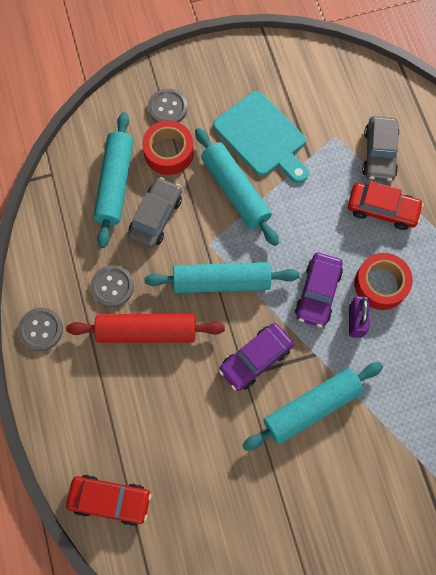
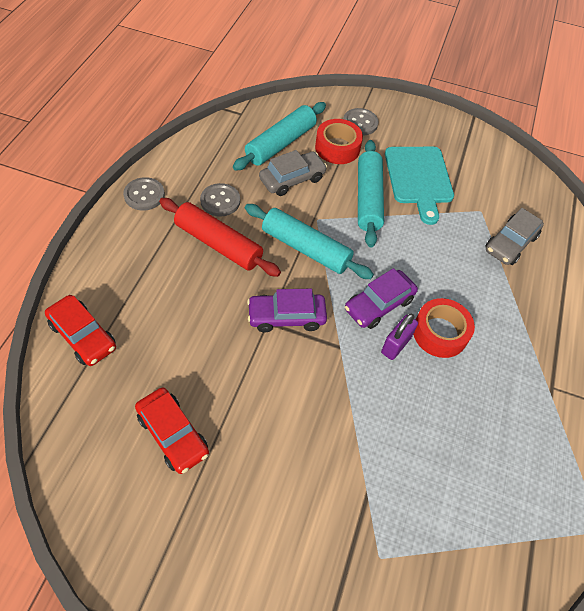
camera: 30 degrees right, 15 degrees down
(311, 407) = (303, 383): turquoise rolling pin -> none
(382, 209) = (483, 281): red car -> red car (173, 434)

